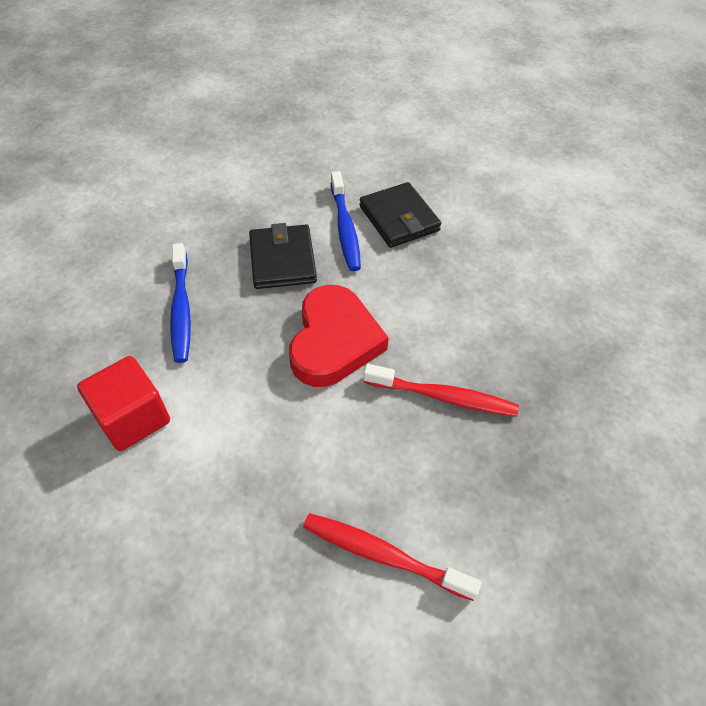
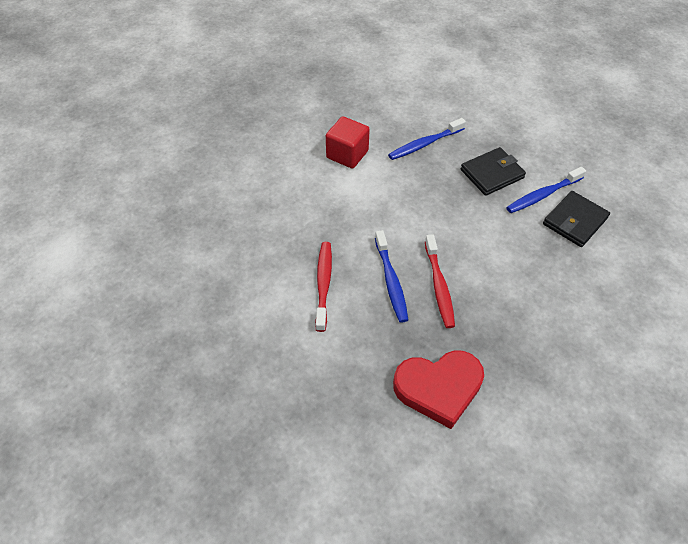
camera: 70 degrees right, 0 degrees up
(334, 341) = (446, 219): red heart -> red heart (439, 388)
(413, 454) = (391, 281): none -> blue toothbrush

